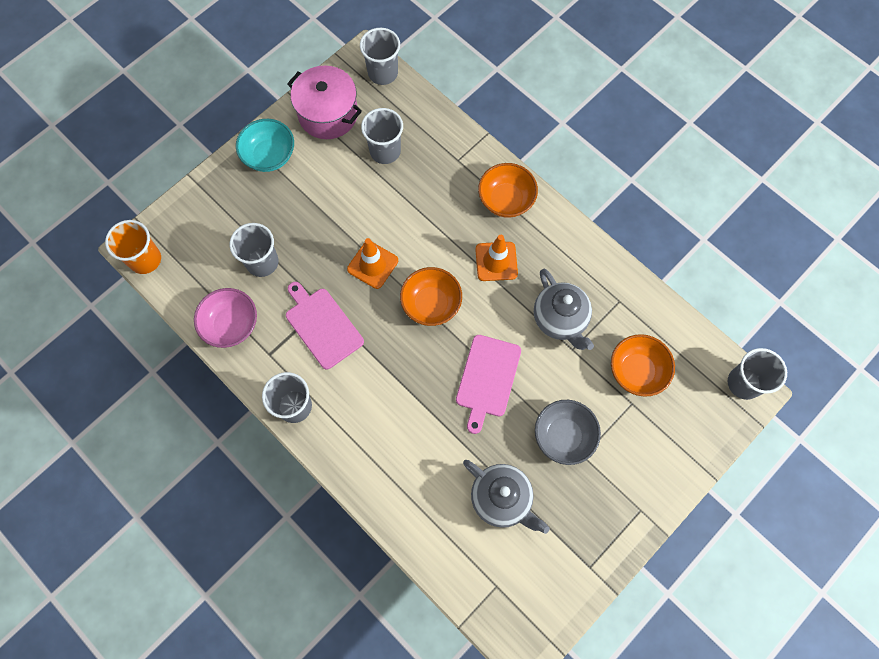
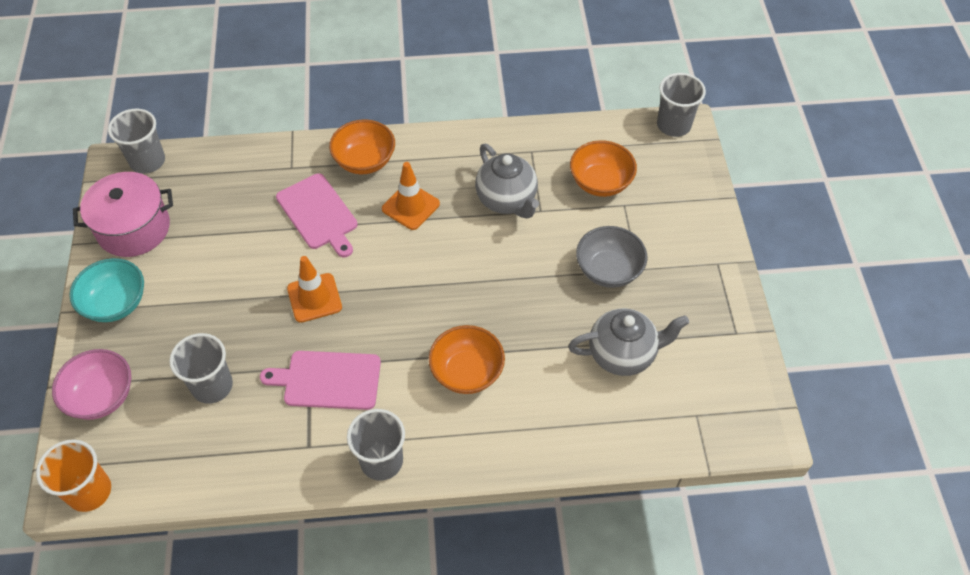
camera: 50 degrees left, 15 degrees down
(231, 325) = (244, 459): pink bowl -> pink bowl (101, 396)
(385, 151) = (221, 212): grey cup -> none
(431, 304) = (398, 280): orange bowl -> orange bowl (467, 372)
(487, 379) = (507, 288): pink cutting board -> pink cutting board (318, 214)
(560, 319) = (507, 200): grey teapot -> grey teapot turned 45 degrees clockwise

